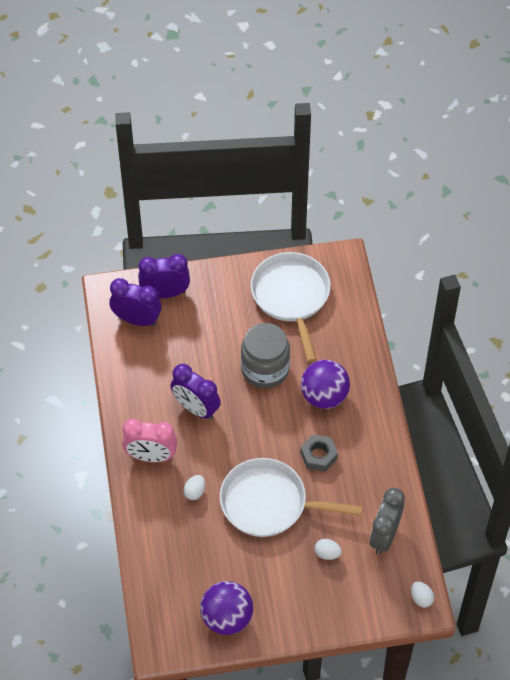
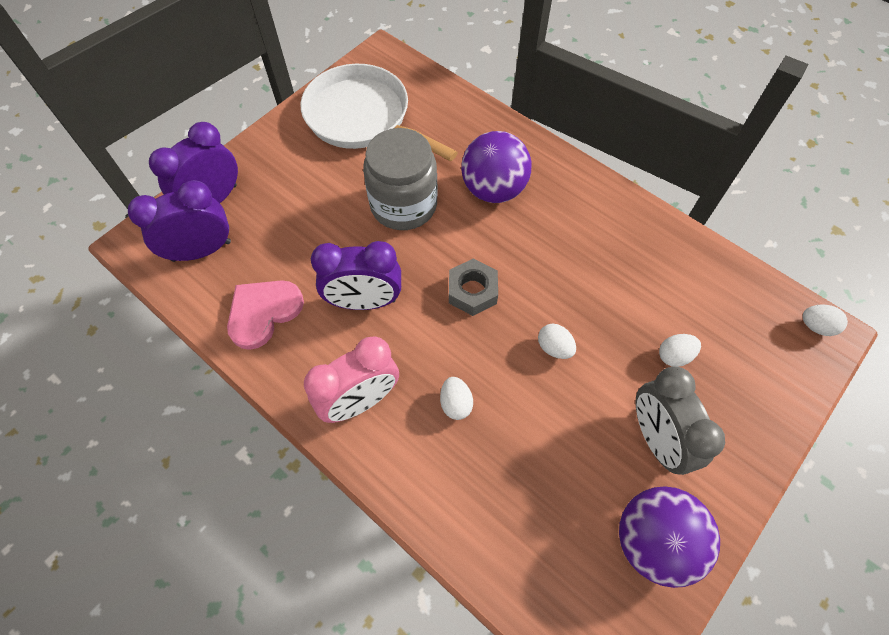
camera: 40 degrees left, 5 degrees up
(141, 377) = (263, 312): none -> pink heart
(269, 503) = (554, 348): white pan -> white egg
(318, 455) = (551, 254): grey nut -> grey nut (472, 291)
(384, 536) = (706, 288): grey clock -> grey clock (656, 439)

